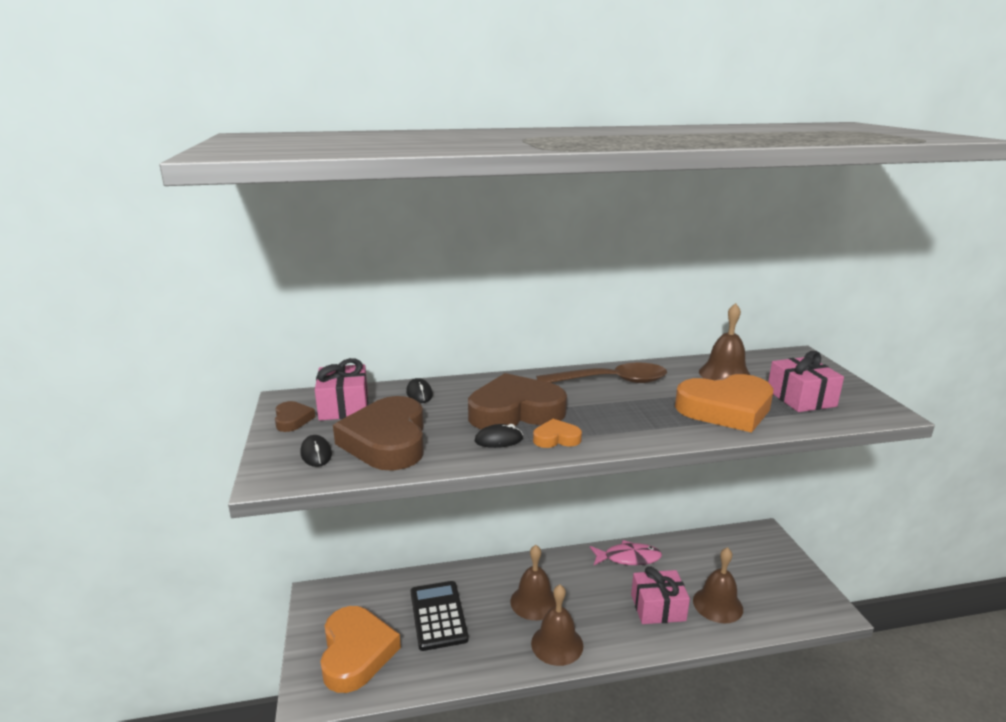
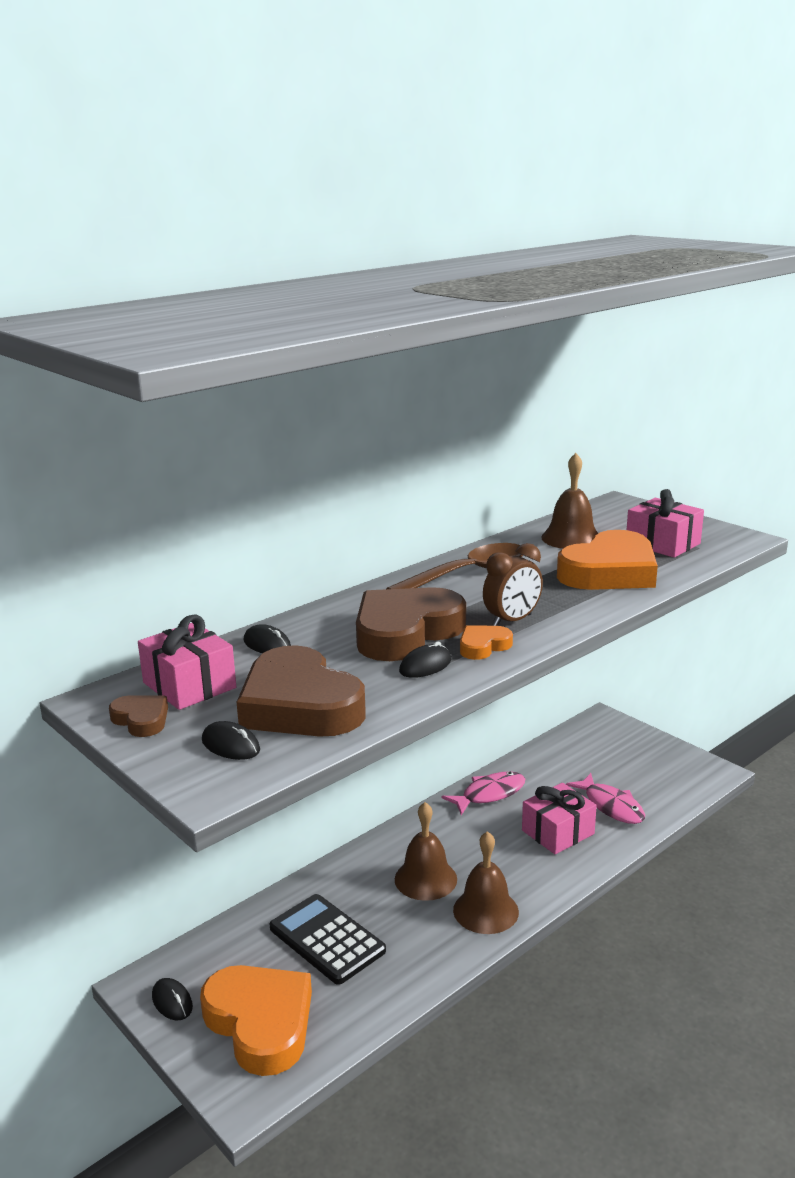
camera: 30 degrees left, 0 degrees up
(322, 614) = (172, 1001): none -> black mouse
(600, 425) = (512, 621): none -> brown clock
(717, 604) = (611, 806): brown bell -> pink fish

